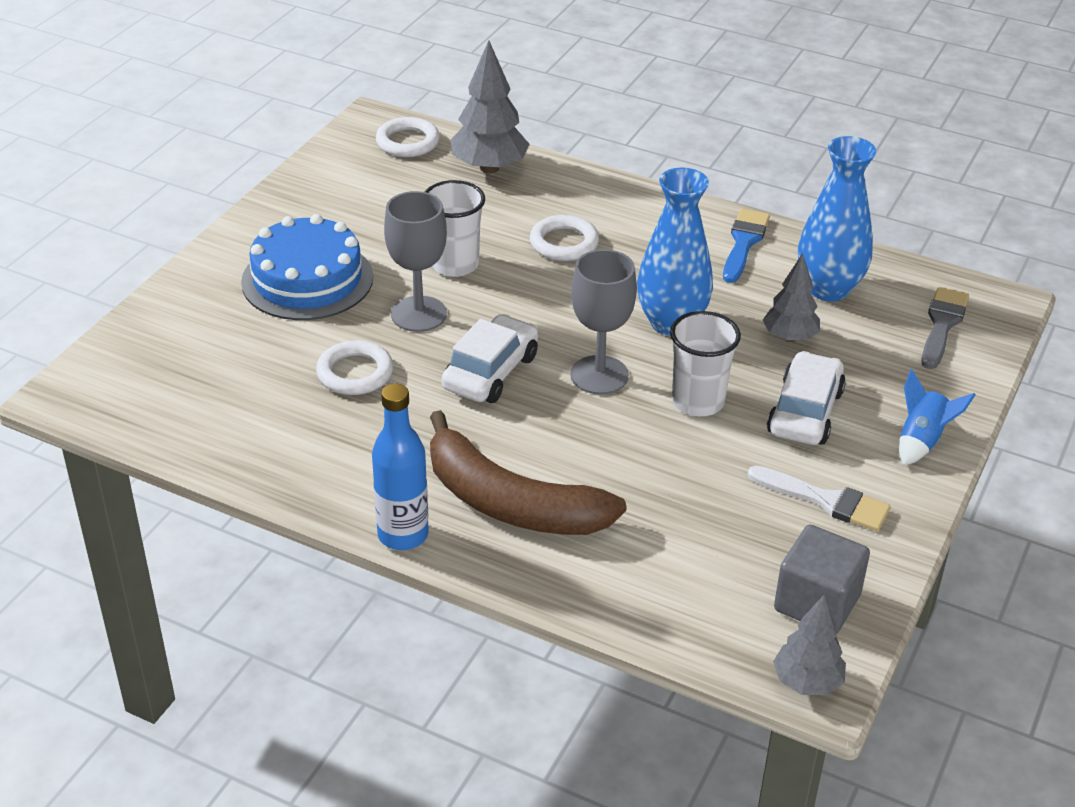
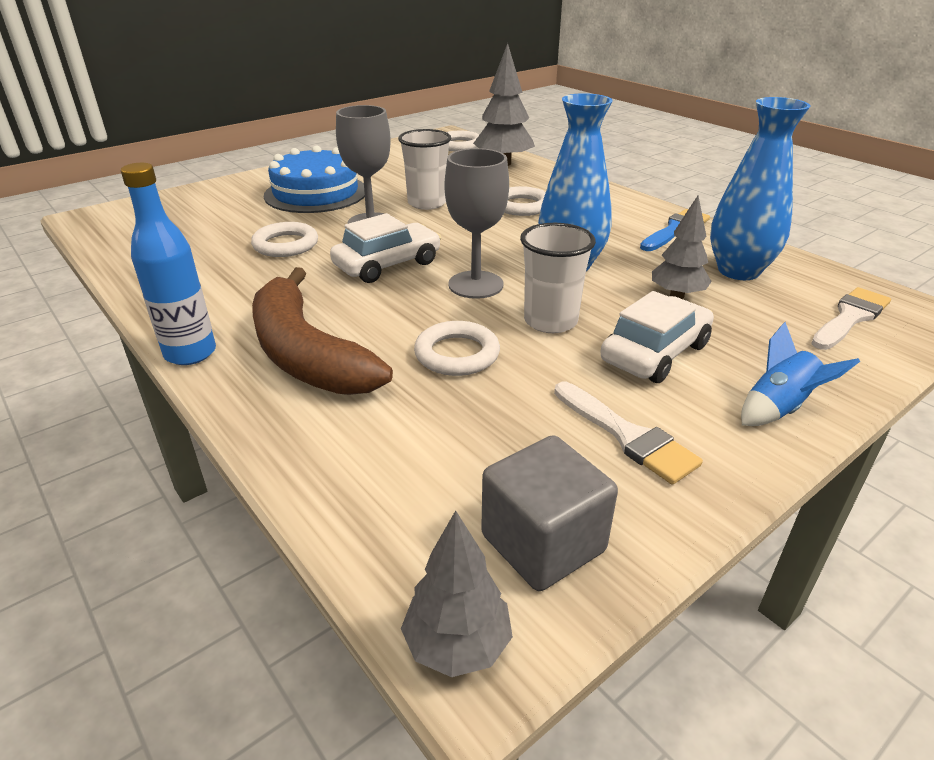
camera: 25 degrees right, 5 degrees down
(643, 463) = (457, 354): none -> white ring
(942, 324) = (850, 317): grey brush -> white brush

